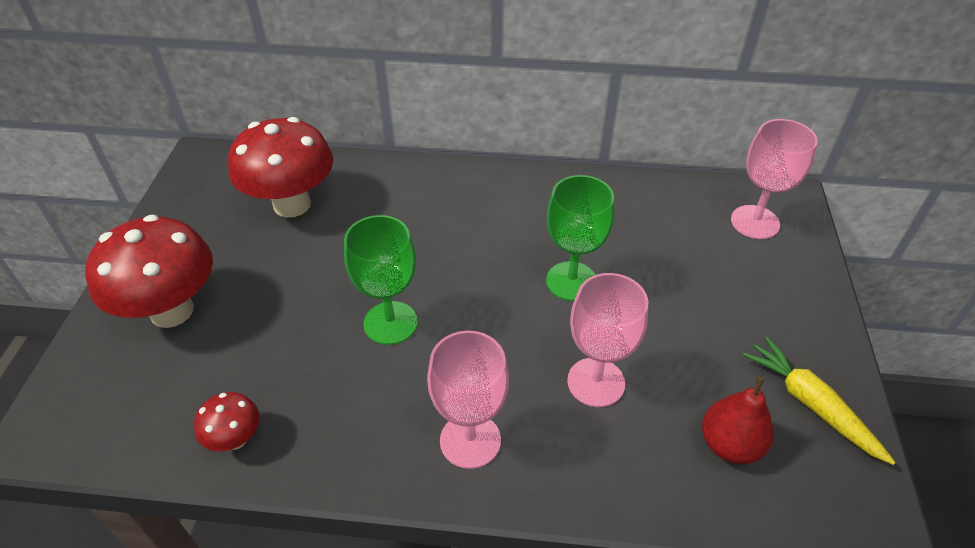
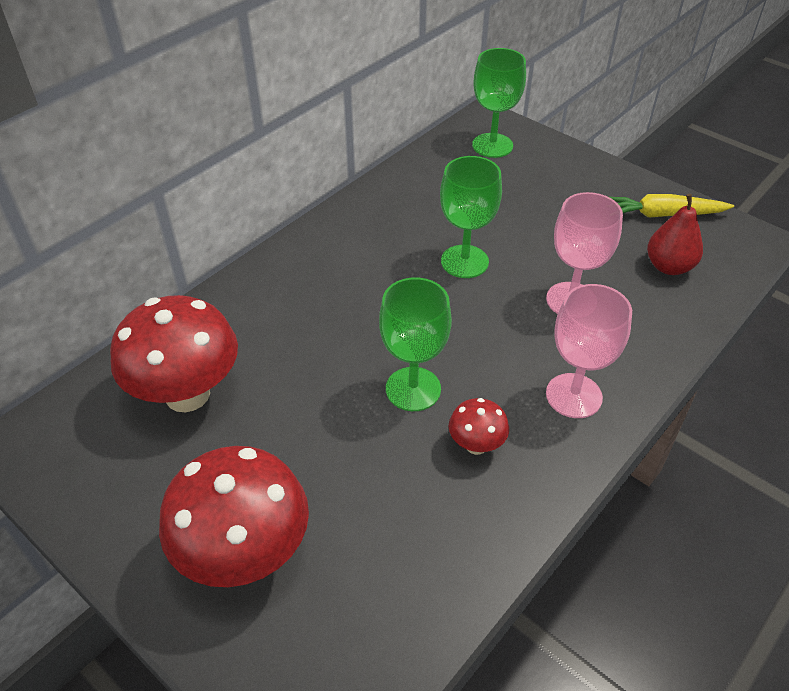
camera: 55 degrees left, 0 degrees up
(235, 439) = (459, 557): red mushroom -> red mushroom (476, 445)
(755, 222) = (492, 145): pink goblet -> green goblet

